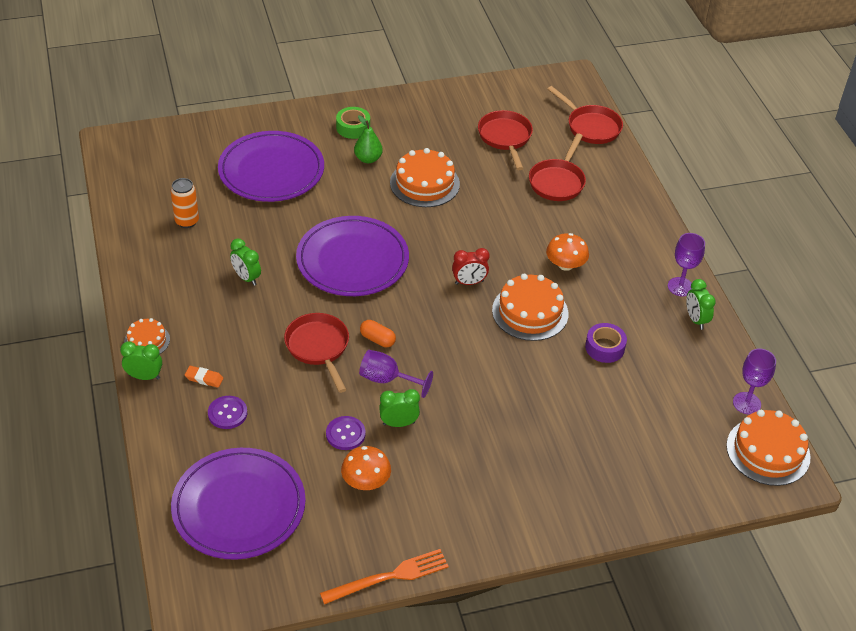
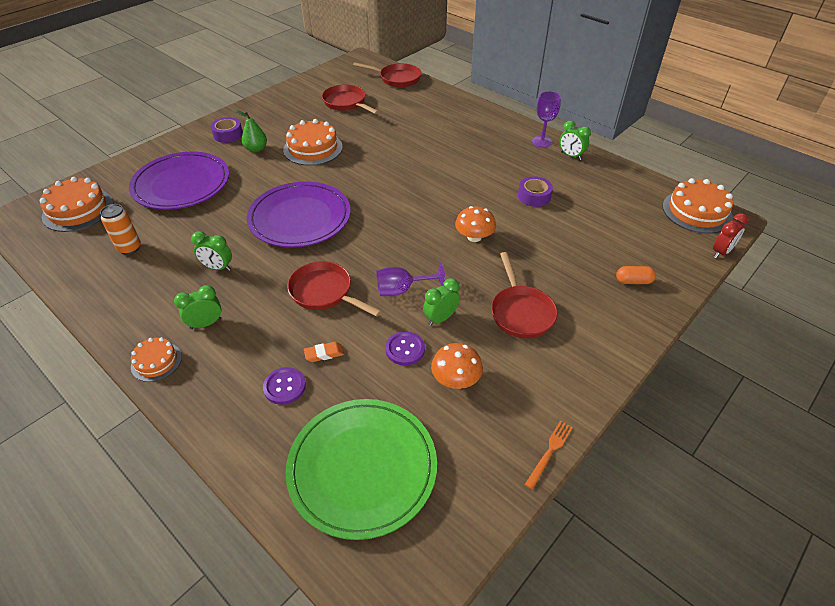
camera: 30 degrees left, 0 degrees up
(144, 376) = (176, 395): green clock -> green clock (206, 323)
(204, 378) = (238, 367): orange eraser -> orange eraser (324, 354)
(239, 507) = (362, 468): purple plate -> green plate
(353, 127) = (228, 134): green tape -> purple tape
(377, 339) = (368, 264): orange capsule -> orange capsule (633, 281)
(389, 577) = (549, 452): orange fork -> orange fork, size x0.61
(469, 282) = (402, 196): red clock -> red clock (721, 252)
(530, 312) = (463, 196): orange cake -> orange cake (78, 210)
(557, 182) = (405, 114): red pan -> red pan (521, 312)
(565, 265) = (458, 158): orange mushroom -> orange mushroom (474, 237)
(746, 403) = (653, 189): purple goblet -> none

